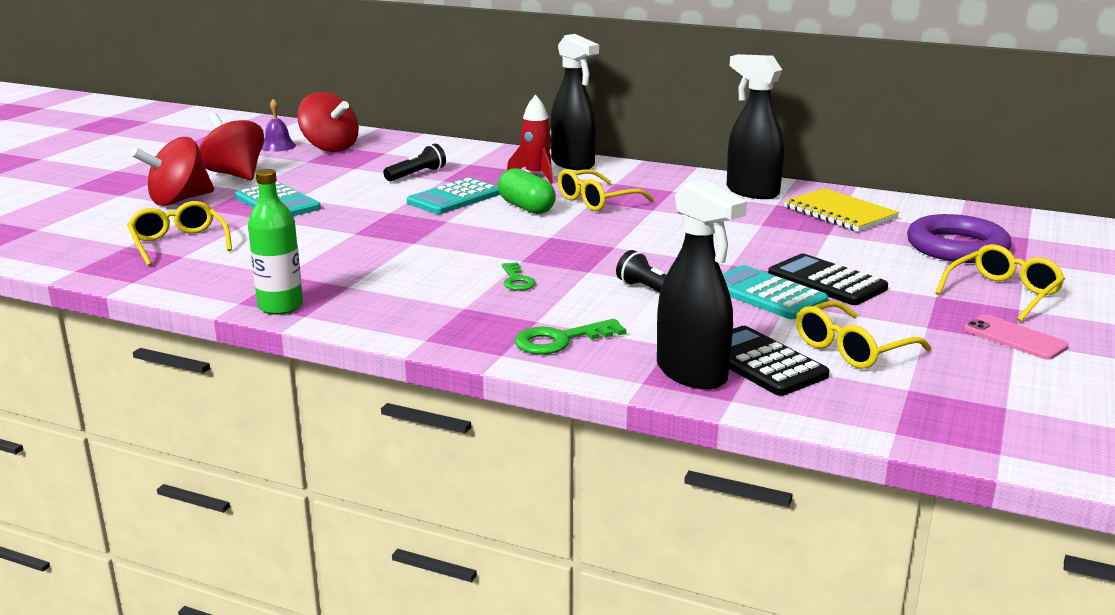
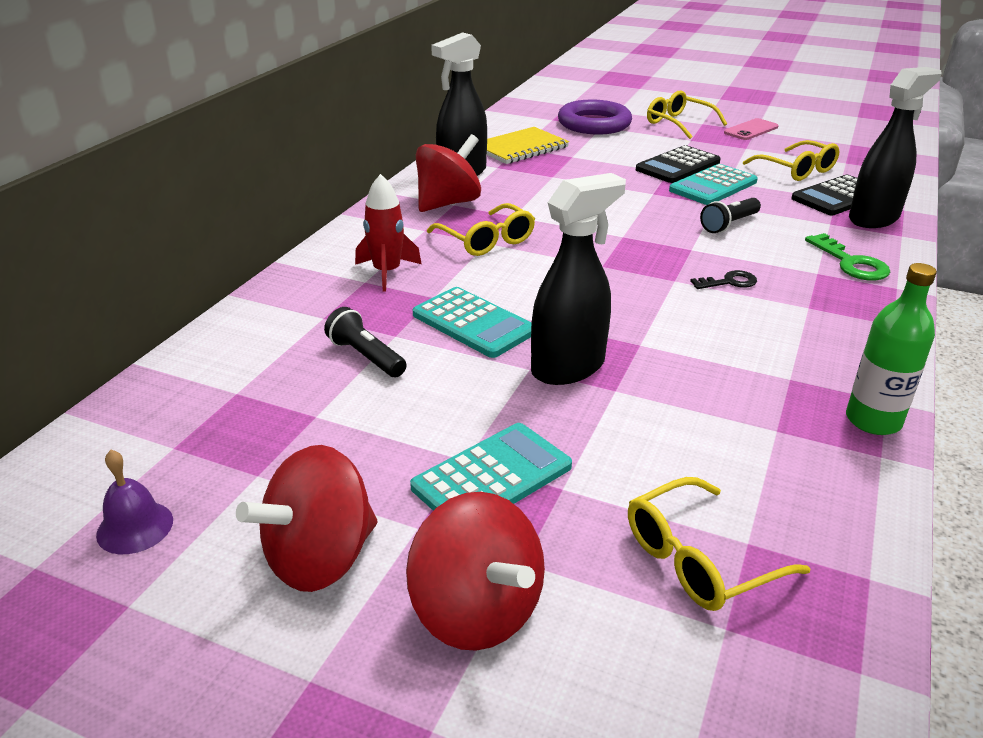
camera: 90 degrees left, 10 degrees up
(330, 148) = (180, 455): red spinning top -> red spinning top (448, 203)
(517, 280) = (729, 282): green key -> black key
(526, 207) = (509, 278): green capsule -> none
(573, 164) = (345, 250): black spray bottle -> black spray bottle (568, 367)

